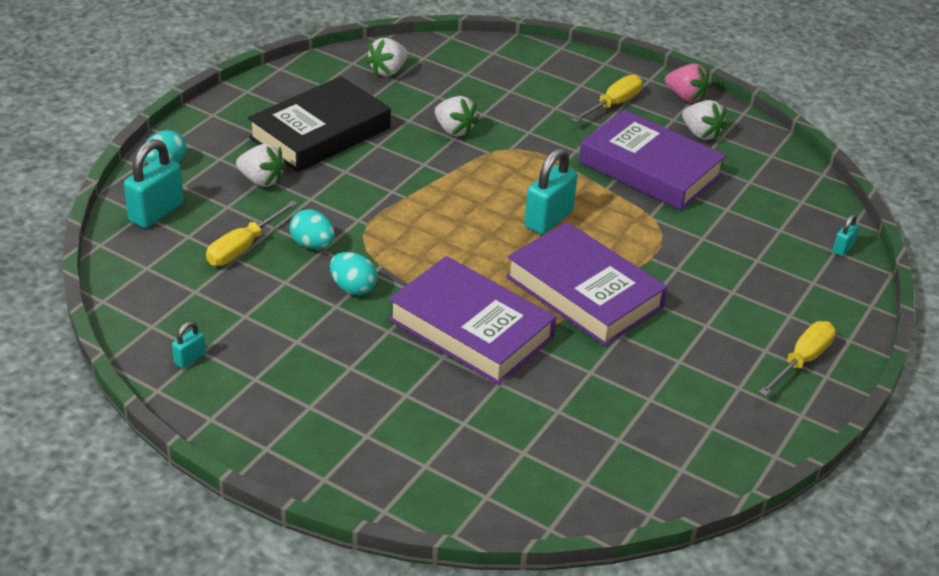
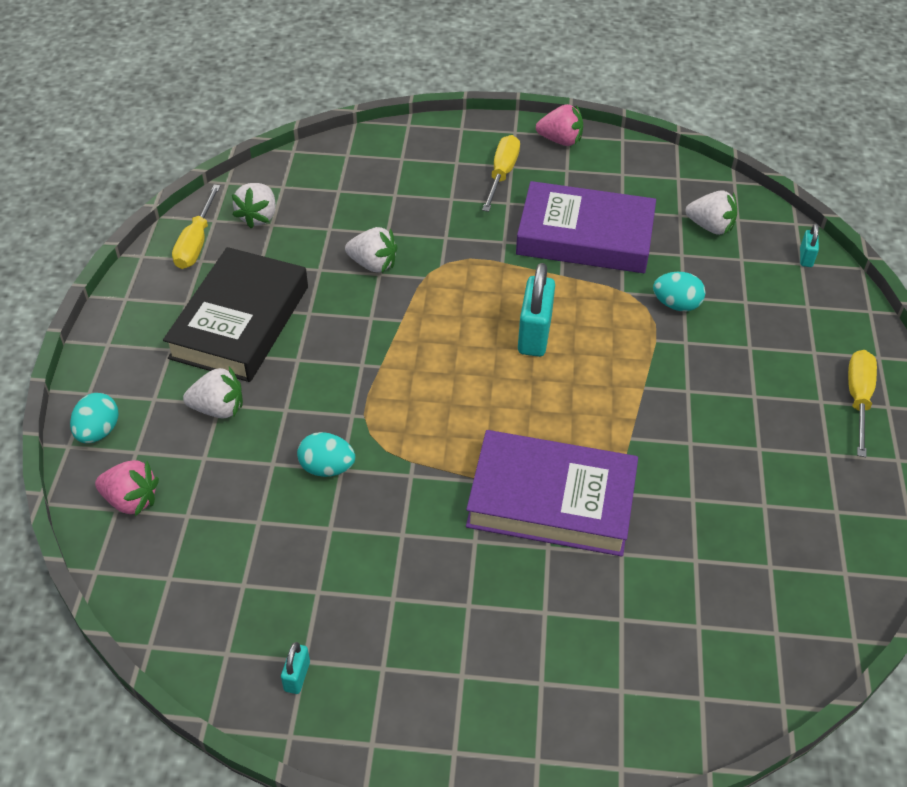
camera: 25 degrees left, 10 degrees up
(156, 212) = (131, 500): turquoise padlock -> pink strawberry
(244, 247) = (257, 503): yellow screwdriver -> yellow screwdriver (196, 242)
(353, 288) = (404, 504): turquoise egg -> turquoise egg (676, 304)
(584, 292) = (624, 407): purple book -> none
(700, 134) = (602, 177): white strawberry -> white strawberry (710, 227)

